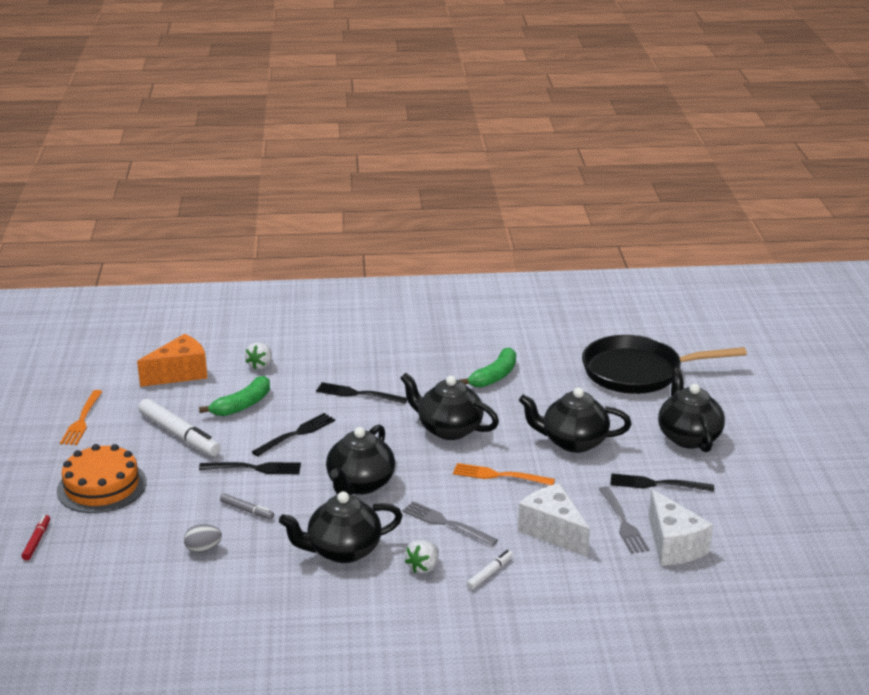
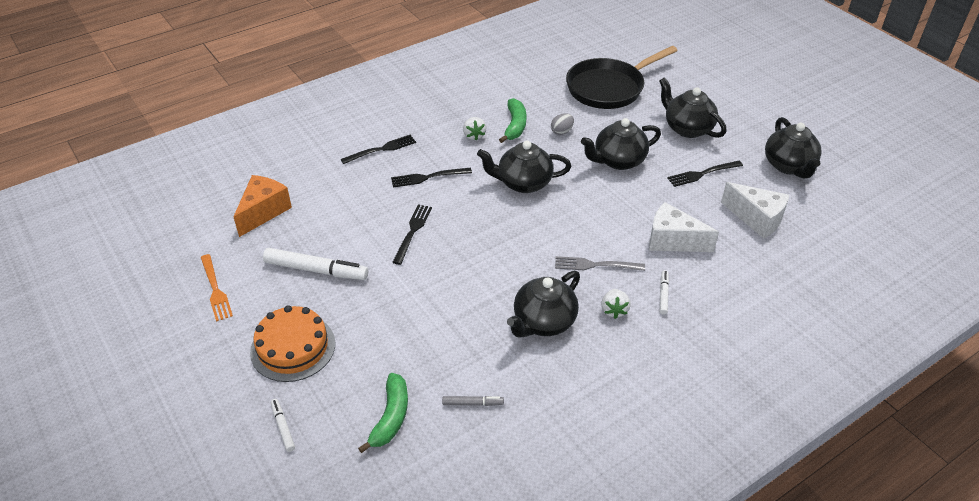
camera: 30 degrees left, 15 degrees up
(37, 541) = (283, 427): red marker -> white marker
(203, 549) = (434, 370): grey egg -> grey egg (561, 131)
(243, 405) = (344, 221): green banana -> green banana (391, 417)
(247, 510) = (437, 318): grey marker -> grey marker (472, 403)
(254, 468) = (407, 276): black fork -> black fork (381, 149)
(260, 365) = (326, 179): white strawberry -> white strawberry (474, 135)
(360, 484) = (503, 257): black teapot -> black teapot (789, 166)
(499, 475) = (594, 209): orange fork -> none
(623, 522) = (710, 214): grey fork -> none

